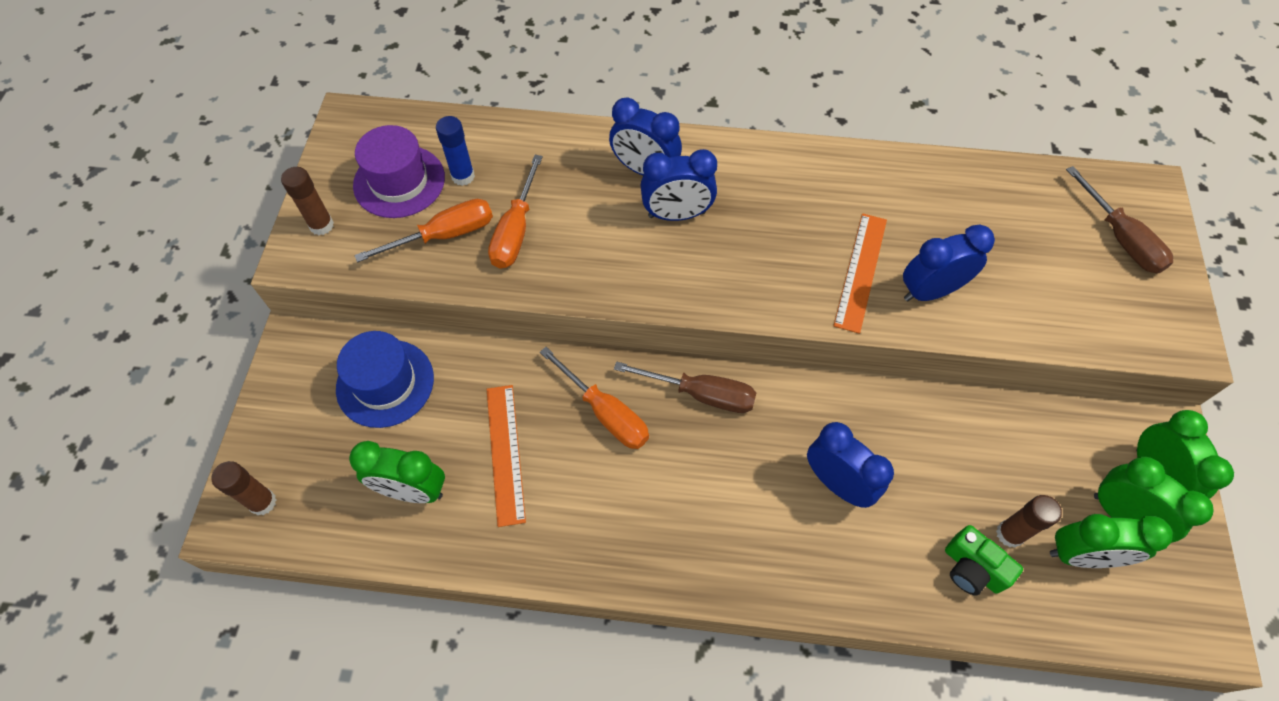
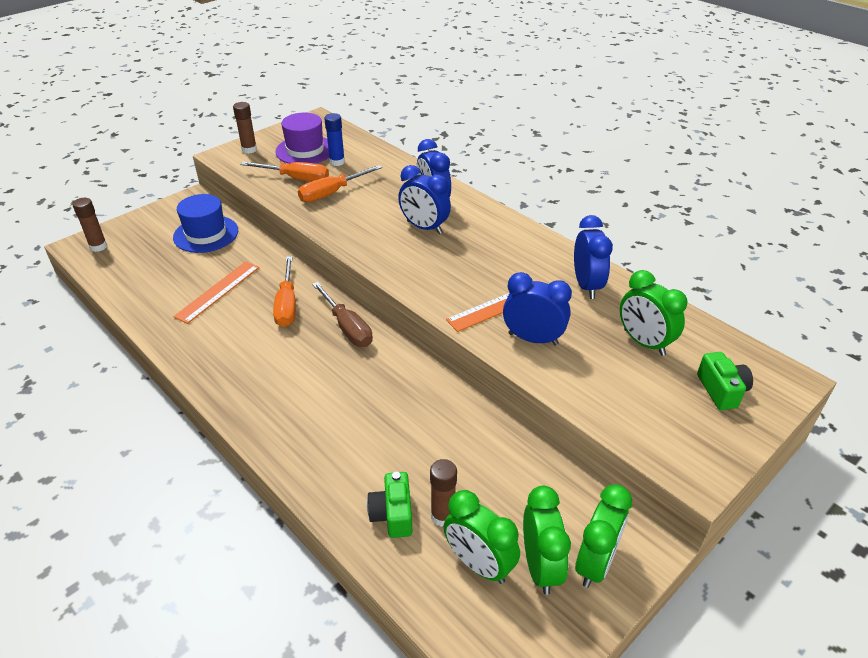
camera: 40 degrees right, 20 degrees down
(412, 490) = (159, 280): green clock -> green clock (644, 342)
(837, 483) = (367, 415): blue clock -> blue clock (586, 285)
(1120, 238) = (721, 390): brown screwdriver -> green camera

